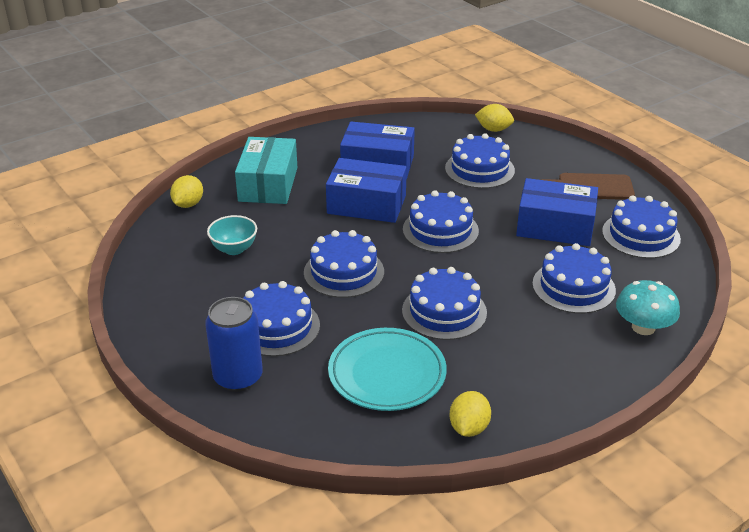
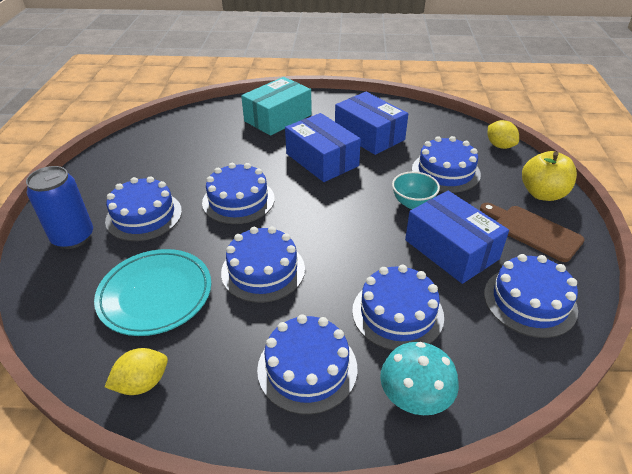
camera: 40 degrees right, 5 degrees up
(188, 204) = (214, 110): yellow lemon -> none
(234, 249) = (197, 150): turquoise bowl -> turquoise bowl (413, 203)
(440, 230) = (349, 204): blue cake -> blue cake (307, 368)
(567, 156) = (542, 194): none -> yellow apple

